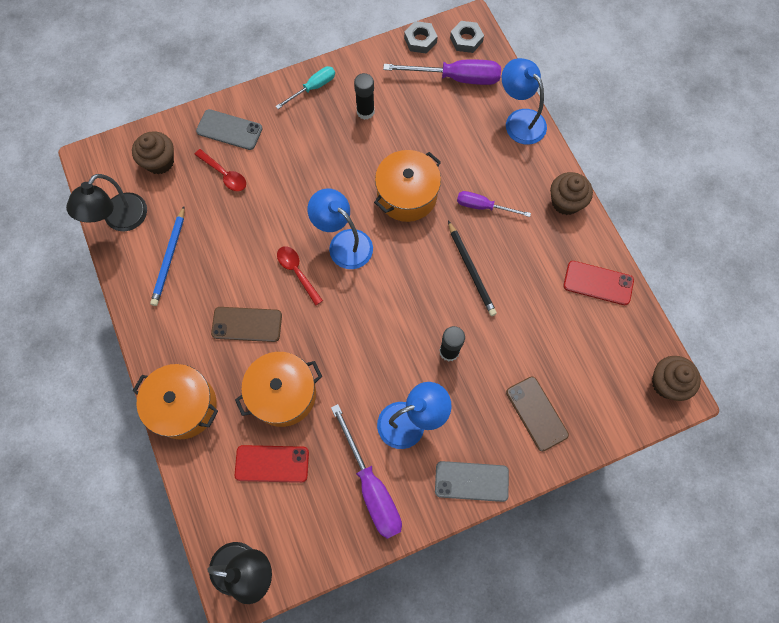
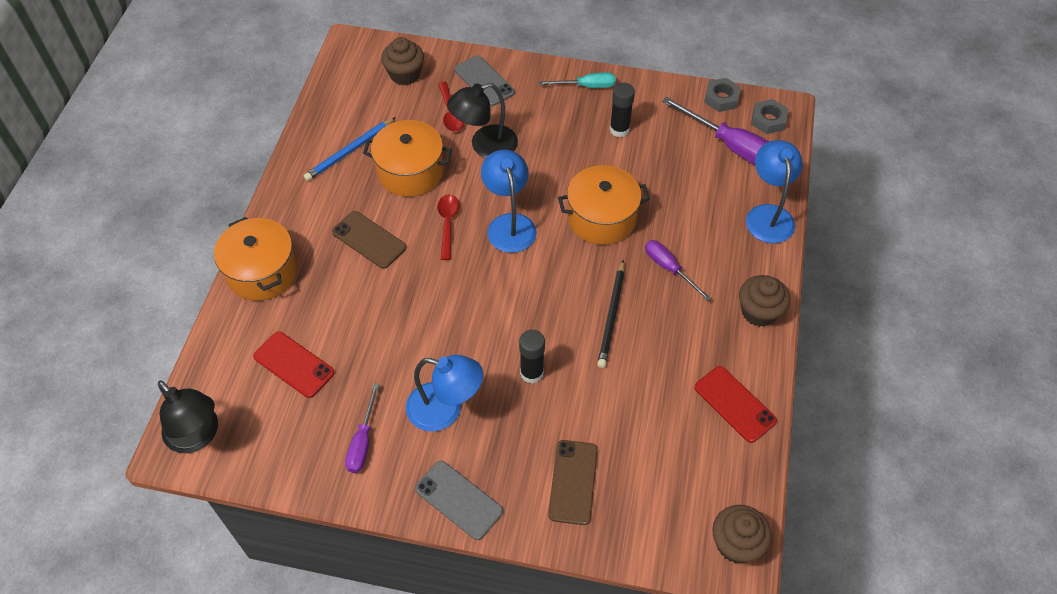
camera: 35 degrees right, 15 degrees down
(120, 220) = (335, 101): black lamp -> black lamp (485, 146)
(283, 394) = (351, 314): orange pot -> orange pot (410, 172)
(371, 486) = (362, 441): purple screwdriver -> purple screwdriver, size x0.60

